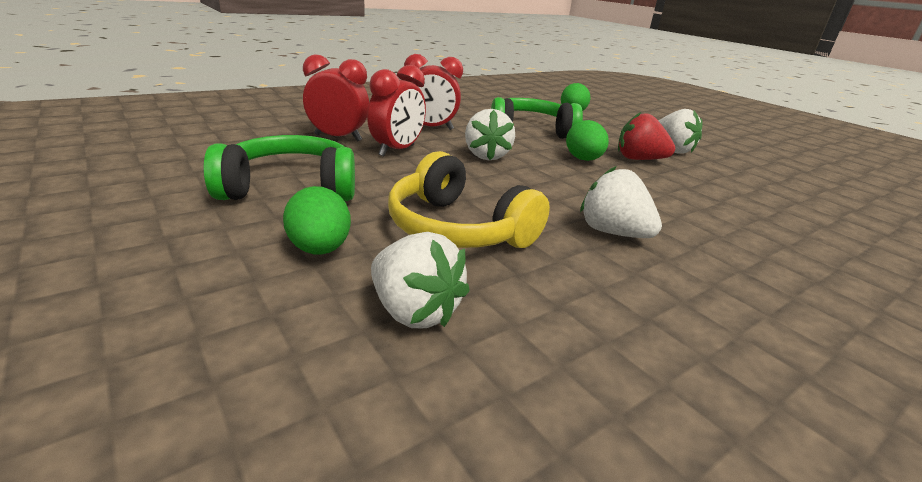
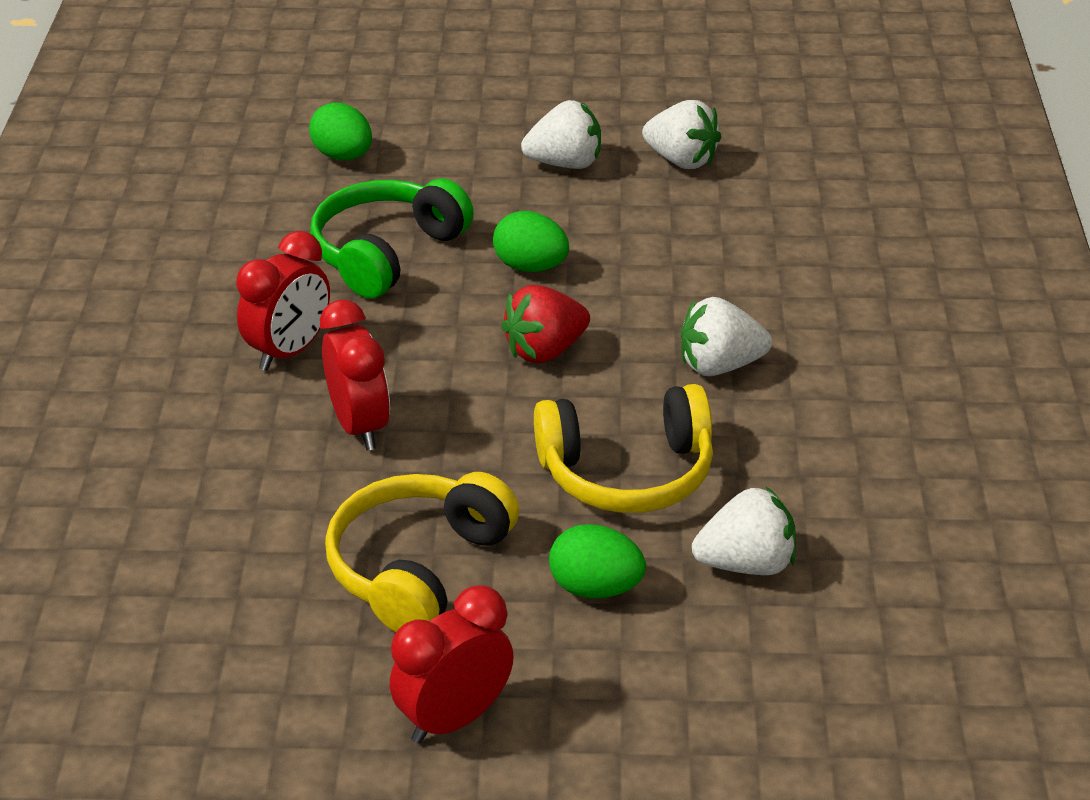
camera: 50 degrees left, 10 degrees up
(290, 188) = (418, 568): green headphones -> yellow headphones
(338, 138) = (257, 467): red clock -> red clock (454, 719)
(486, 156) = (447, 349): white strawberry -> white strawberry (681, 160)
(639, 159) = (569, 216): red strawberry -> red strawberry (545, 350)

